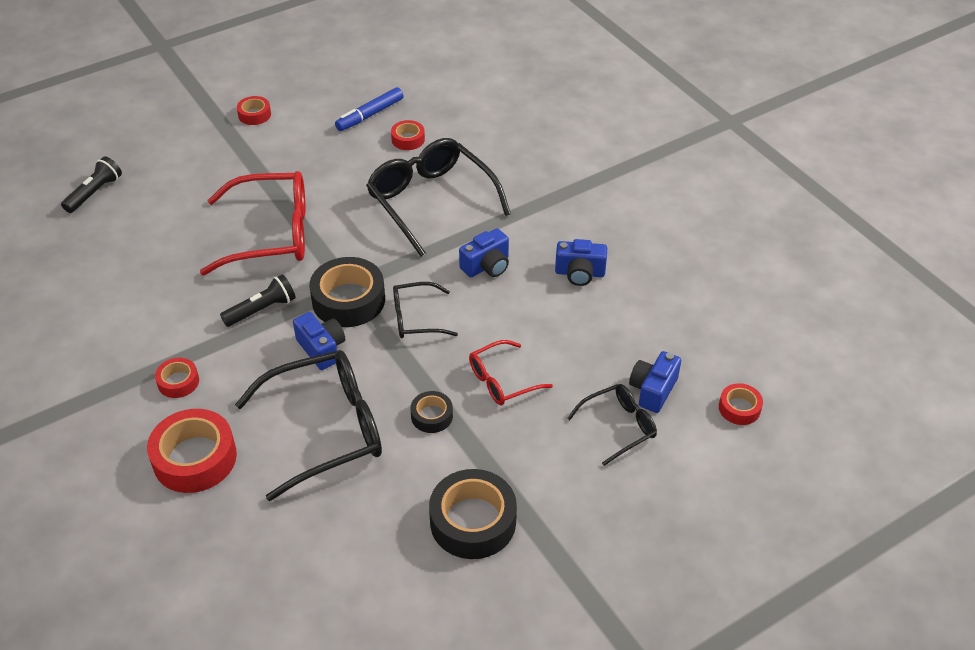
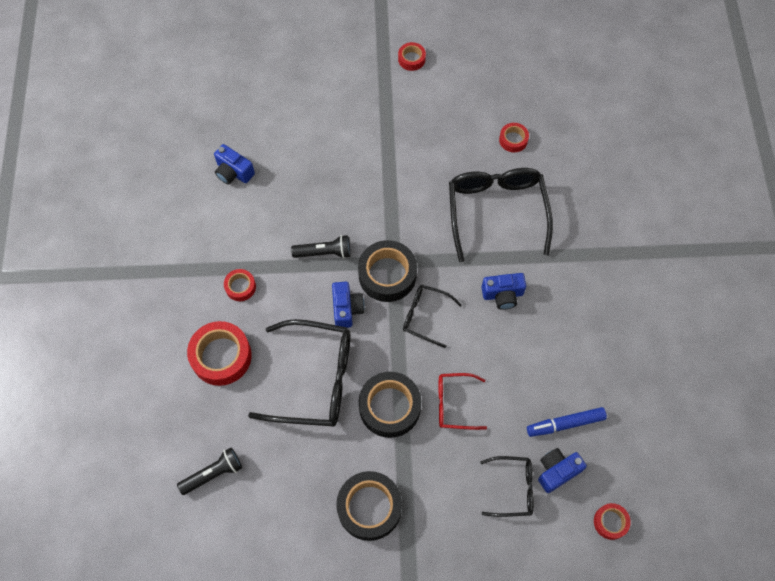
camera: 30 degrees right, 20 degrees up
(95, 193) = (263, 85): black flashlight -> black flashlight (213, 474)
(271, 234) = (365, 185): red glasses -> none
(370, 115) = (498, 100): blue marker -> blue marker (565, 424)
(432, 416) = (389, 407): black tape -> black tape, size x1.91
(579, 273) = (568, 337): blue camera -> blue camera (233, 172)

